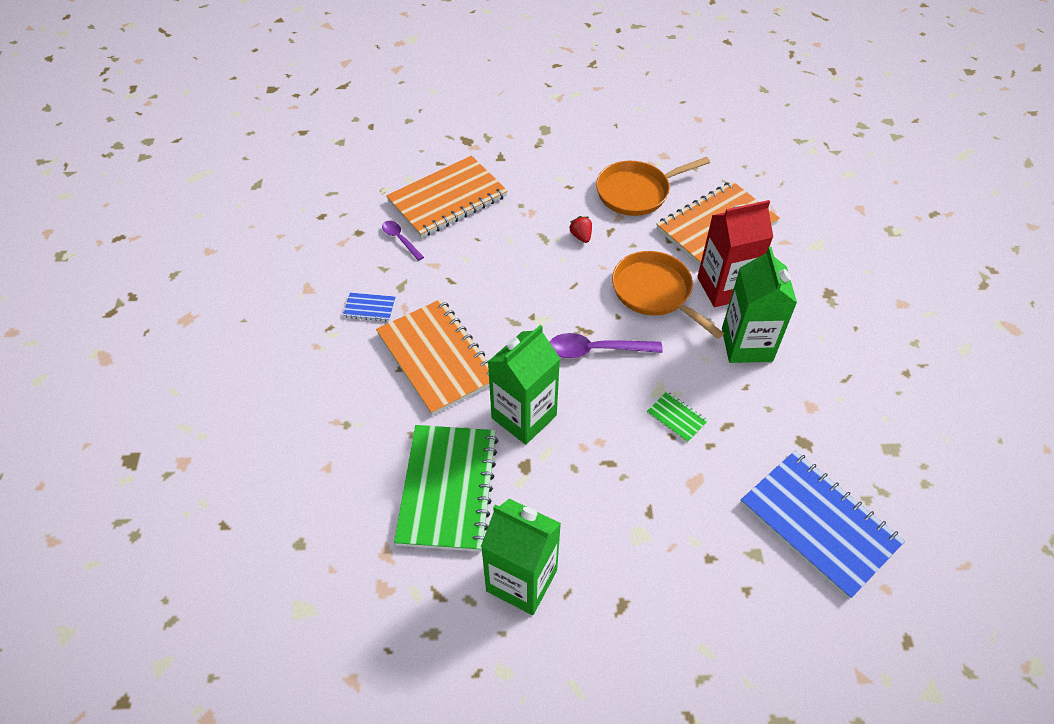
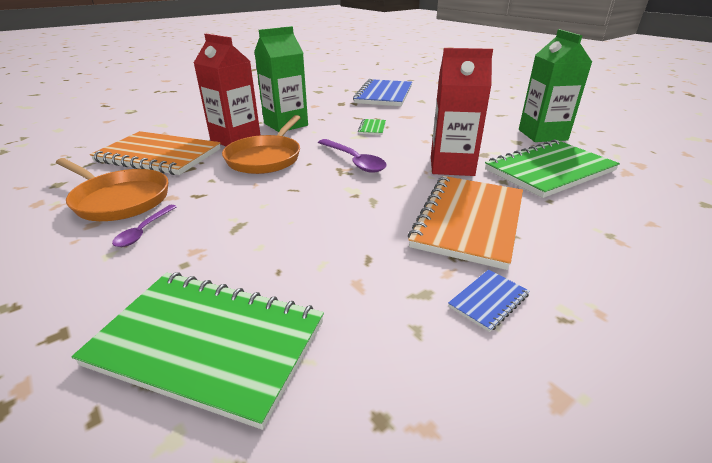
camera: 125 degrees left, 20 degrees down
(369, 308) = (488, 301): blue notebook -> blue notebook turned 75 degrees clockwise
(400, 239) = (345, 347): purple spoon -> purple spoon (143, 231)
(447, 199) = (208, 343): orange notebook -> green notebook
(524, 416) = (451, 166): green carton -> red carton
(581, 236) = (218, 207): red strawberry -> none

